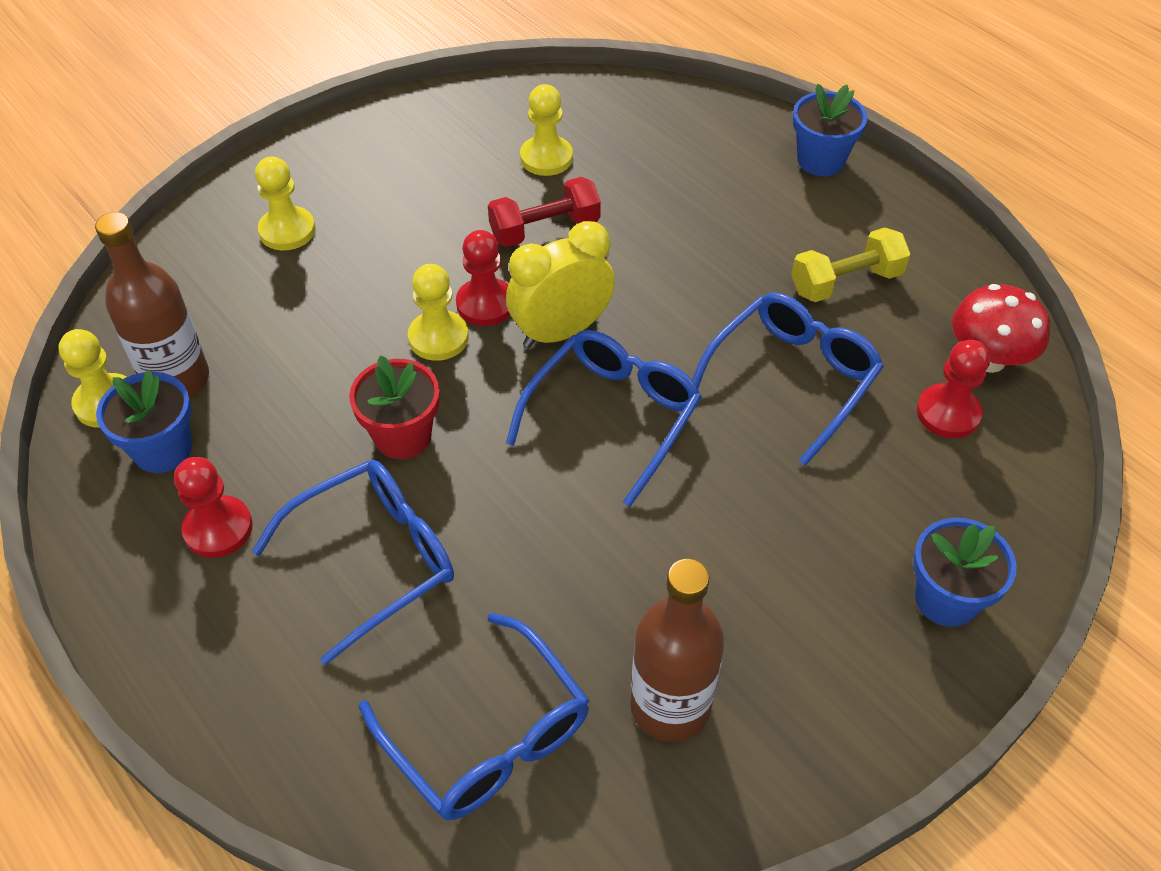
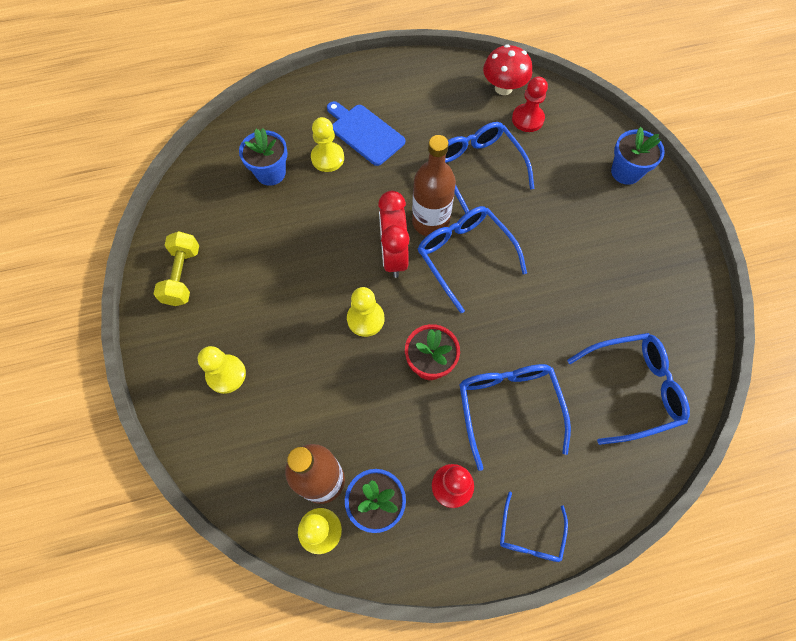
camera: 65 degrees left, 15 degrees up
(173, 654) = (530, 535): none -> blue glasses
(485, 304) = (352, 285): red pawn -> none
(545, 229) = (310, 232): red dumbbell -> none
(546, 158) = (251, 208): yellow pawn -> yellow pawn (327, 158)
(561, 332) = (393, 256): yellow clock -> red clock
(670, 706) = (642, 304): brown bottle -> brown bottle (430, 222)
(758, 223) = (365, 133): none -> blue cutting board
(820, 160) = (335, 84): blue flower pot -> blue flower pot (270, 173)
(846, 282) = (427, 116): yellow dumbbell -> yellow dumbbell (182, 276)

